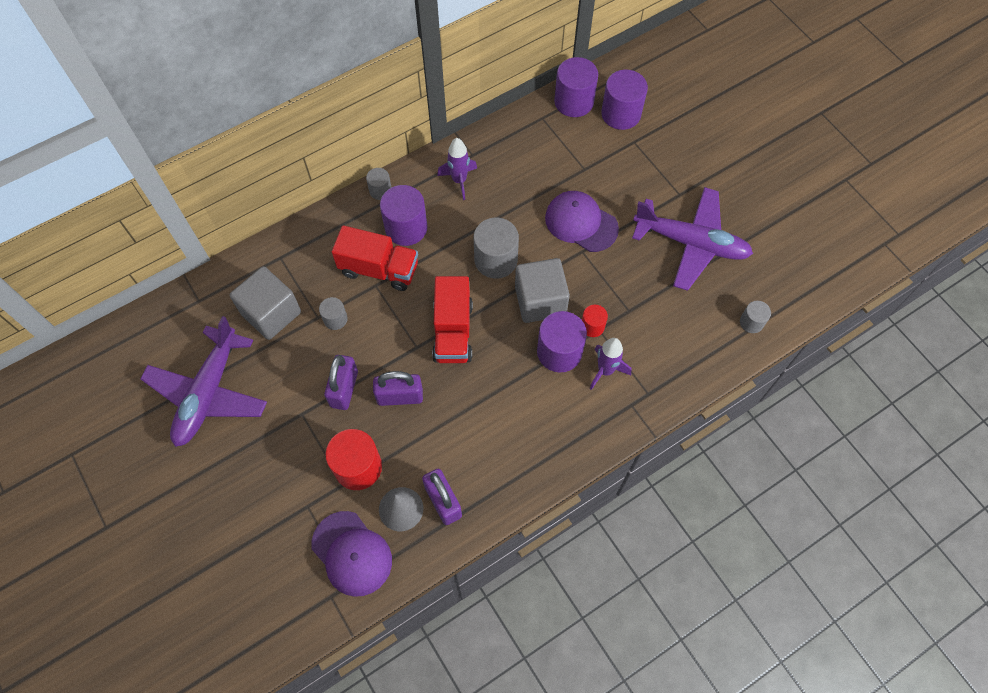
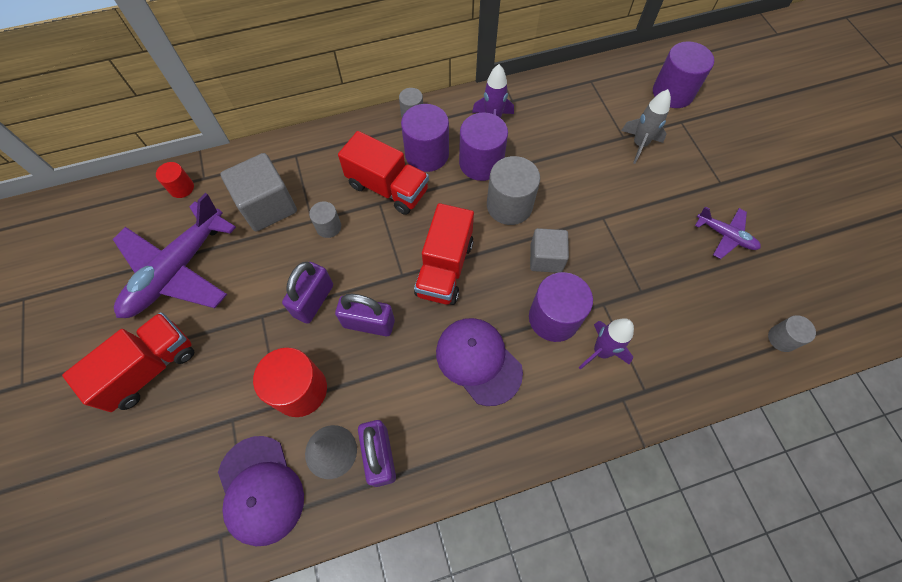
camera: 15 degrees right, 0 degrees up
(218, 483) = (150, 368): none -> red truck
(540, 301) = (546, 258): grey cube -> grey cube, size x0.65
(574, 101) = (626, 72): purple cylinder -> purple cylinder (481, 163)
(581, 223) = (608, 188): purple cap -> purple cap (478, 361)
(592, 326) = (597, 299): red cylinder -> red cylinder (181, 188)
(600, 174) = (639, 145): none -> grey rocket
(691, 243) = (725, 235): purple plane -> purple plane, size x0.49

